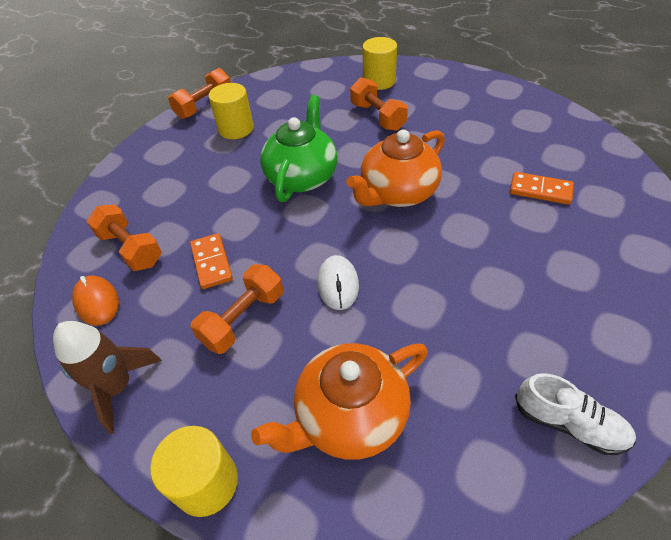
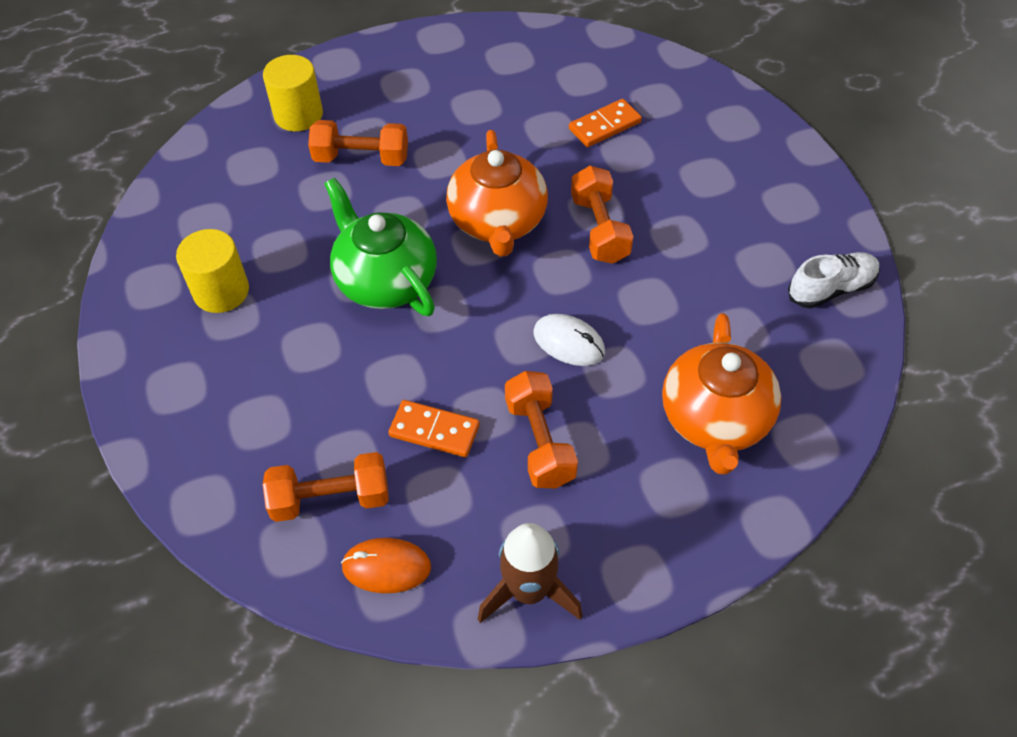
camera: 55 degrees left, 5 degrees up
(204, 106) = (127, 297): orange dumbbell -> orange dumbbell (599, 229)
(206, 482) = (695, 559): yellow cylinder -> none

